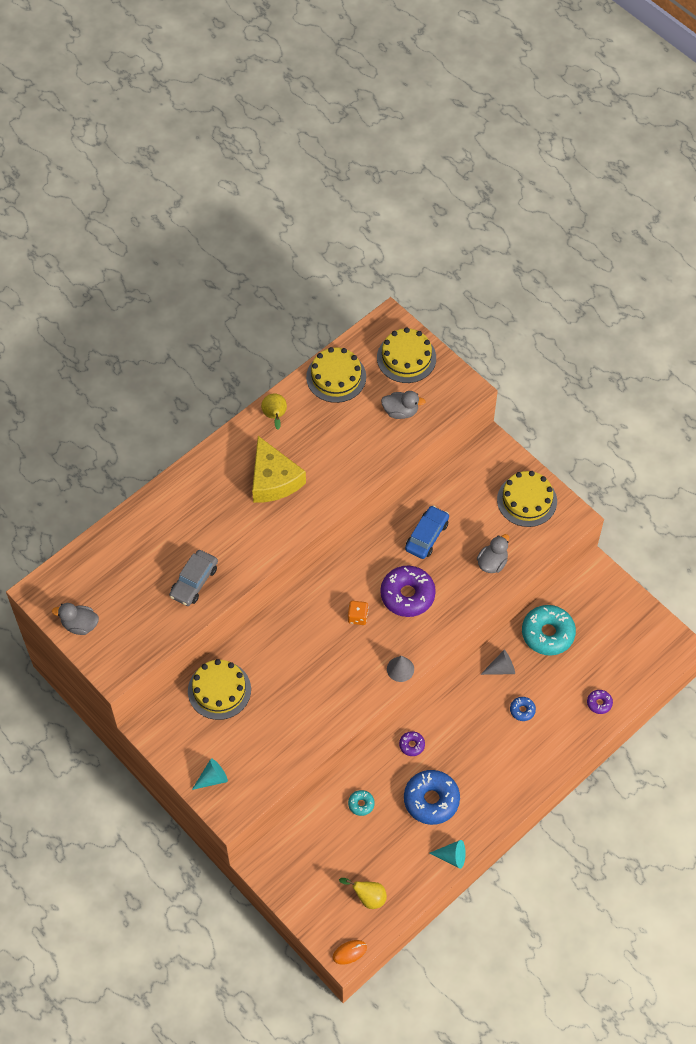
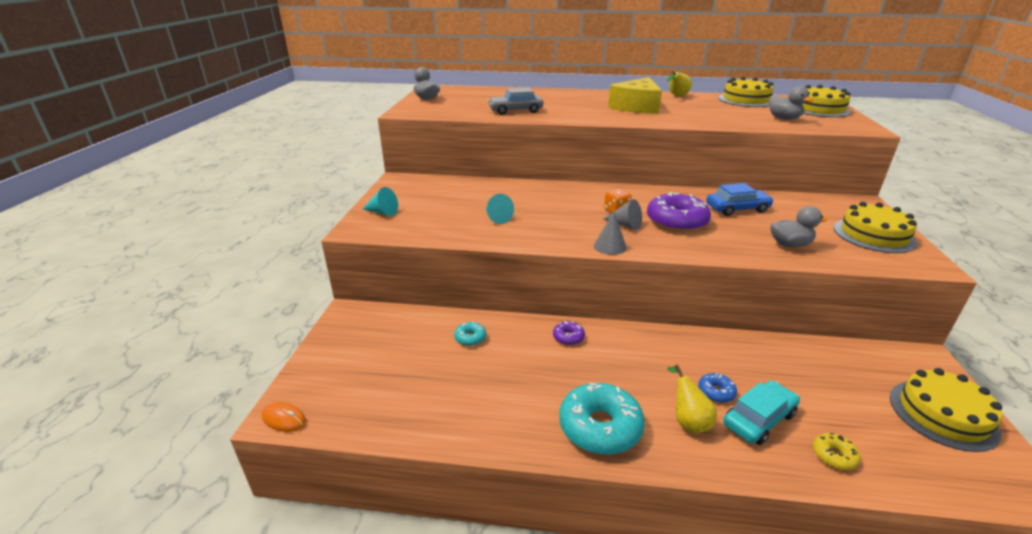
camera: 50 degrees right, 30 degrees down
(219, 690) = (464, 188): yellow cake -> yellow cake (942, 414)
(368, 897) = (368, 396): yellow pear -> yellow pear (688, 421)
(431, 800) = (530, 381): blue donut -> none
(452, 857) = (482, 438): turquoise cone -> turquoise cone (496, 218)
(501, 668) = (726, 351): grey cone -> grey cone (625, 225)
(547, 633) = (812, 362): turquoise donut -> turquoise donut (600, 427)
(554, 710) = (759, 419): none -> turquoise car
(599, 703) = (834, 456): purple donut -> yellow donut

